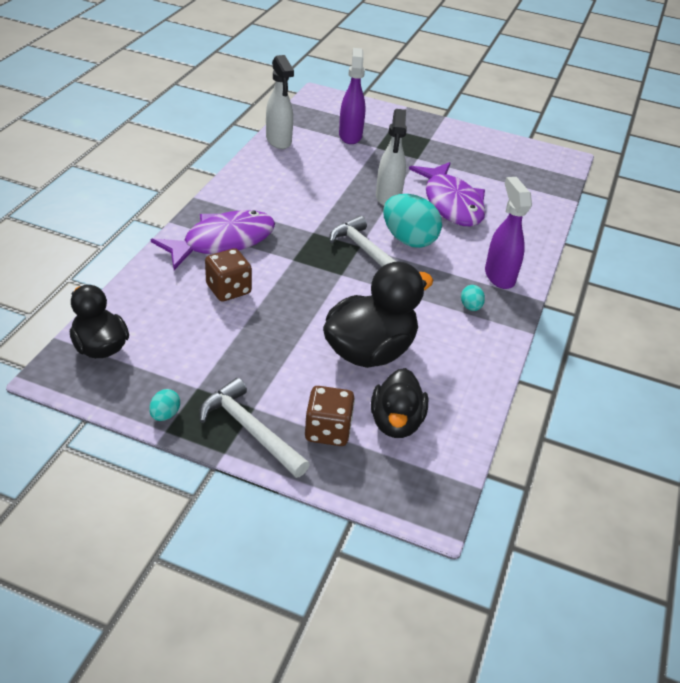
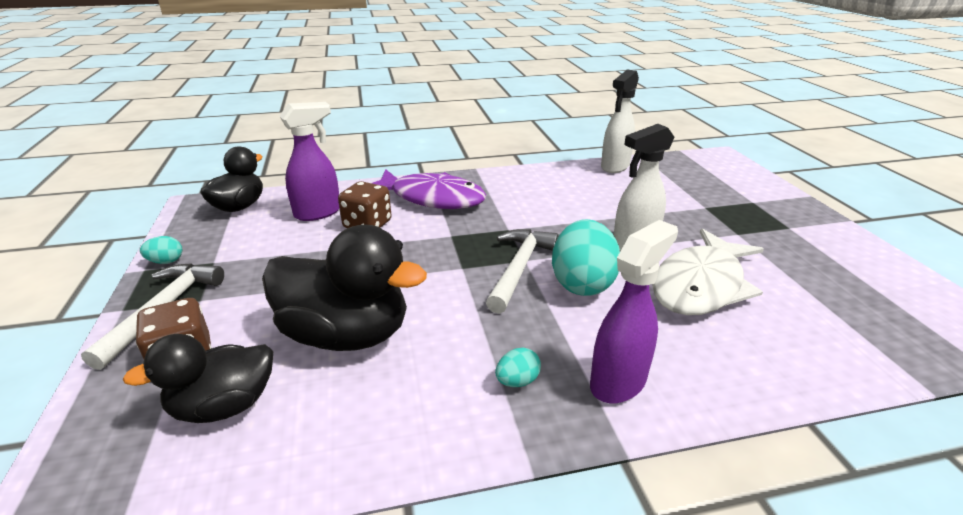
camera: 60 degrees right, 10 degrees down
(350, 136) = (693, 189): purple spray bottle -> purple spray bottle (318, 213)
(451, 203) = (700, 285): purple fish -> white fish

